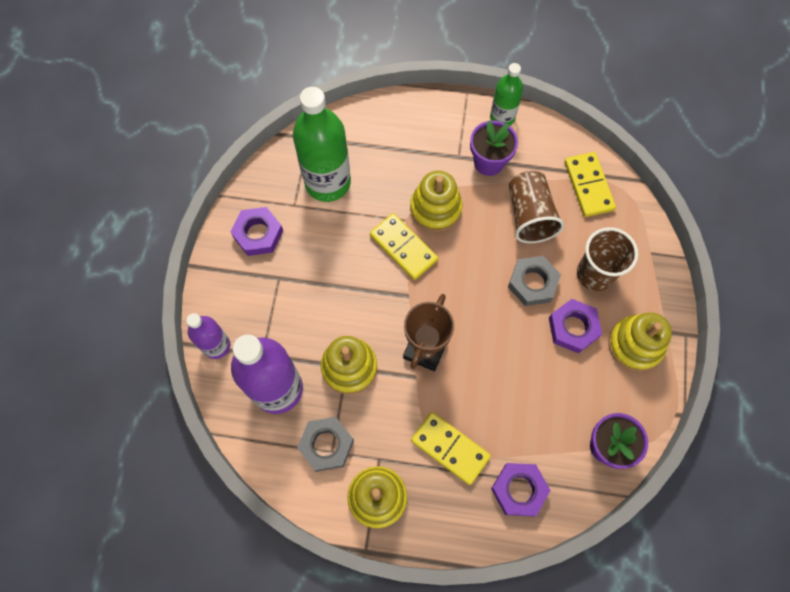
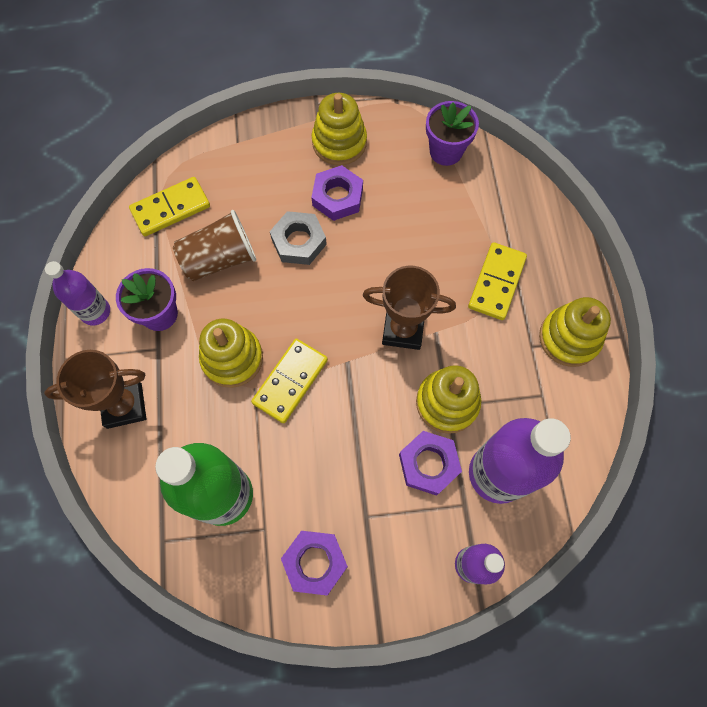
camera: 105 degrees left, 0 degrees up
(326, 445) = (537, 402): grey nut -> none
(417, 127) = (124, 405): none -> brown trophy
(502, 117) = (95, 312): green bottle -> purple bottle
(519, 490) = (512, 215): purple nut -> purple nut (428, 464)
(594, 274) = (273, 187): brown cup -> none

